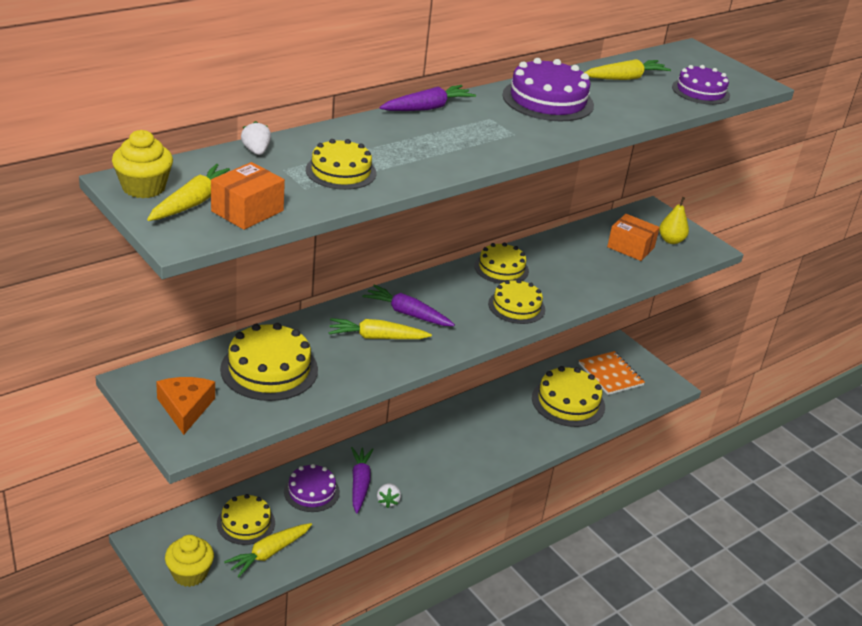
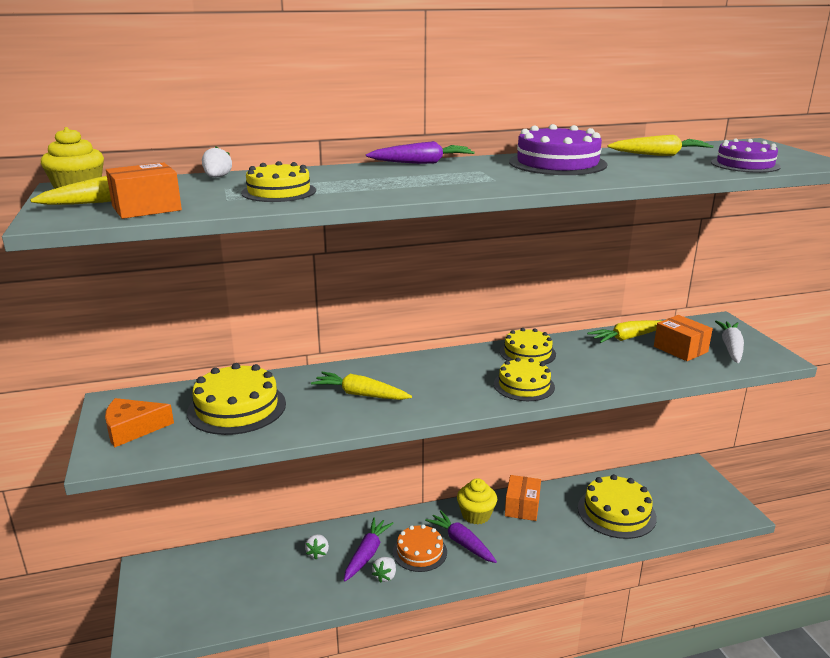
camera: 25 degrees right, 10 degrees down
(185, 408) = (132, 429): orange cheese -> orange cheese turned 120 degrees counterclockwise
(189, 573) = (162, 608): yellow cupcake -> yellow cupcake (476, 515)
(246, 523) = (241, 570): yellow cake -> none
(269, 553) = (244, 604): yellow carrot -> yellow carrot (627, 338)
(311, 492) = (318, 553): purple cake -> white strawberry
(407, 313) = (406, 379): purple carrot -> purple carrot (461, 542)
(408, 472) = (420, 552): none -> orange cake
(482, 411) = (522, 507): none -> orange box
(610, 374) = (673, 493): orange notebook -> none
(671, 240) = (731, 347): yellow pear -> white carrot

